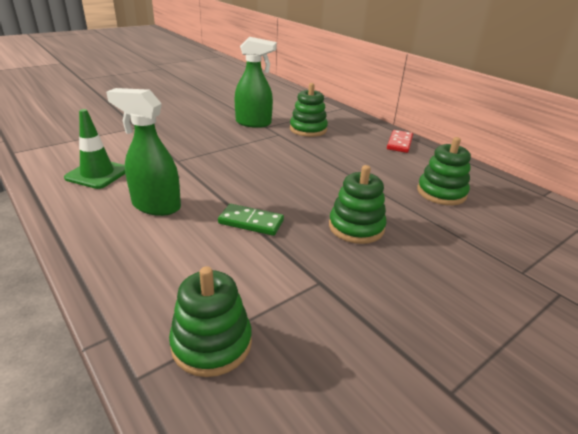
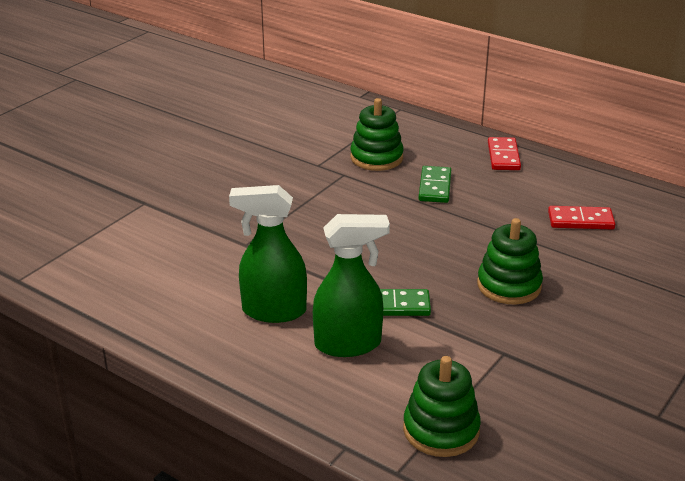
camera: 15 degrees left, 0 degrees up
(97, 174) = (164, 286): green traffic cone -> none
(254, 123) = (298, 162): green spray bottle -> green spray bottle (348, 344)
(337, 152) = (434, 187): none -> green domino
(441, 193) = (580, 221): green stacking toy -> red domino

